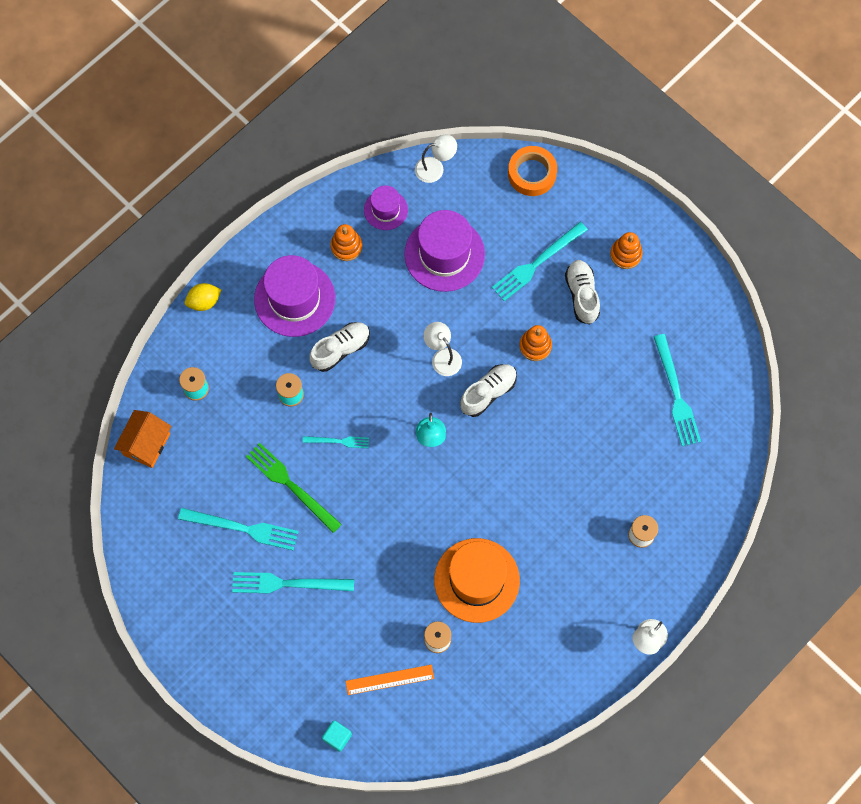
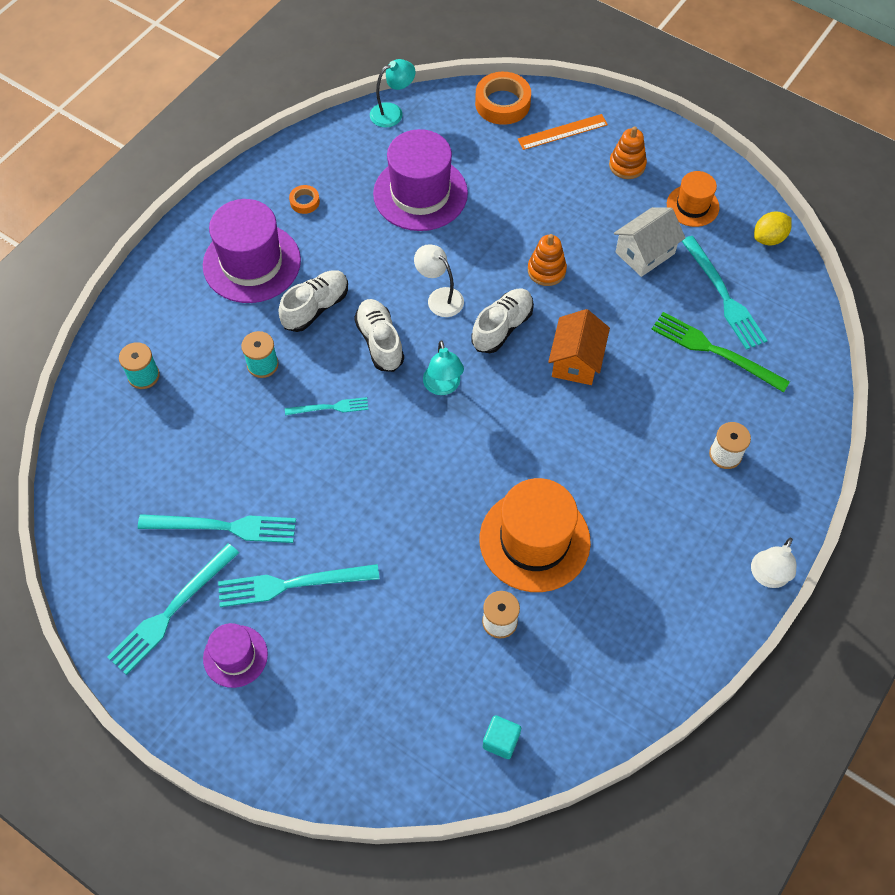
camera: 10 degrees left, 10 degrees down
(146, 444) = (87, 447): orange house -> orange house (576, 361)
(204, 302) = (143, 281): yellow lemon -> yellow lemon (769, 238)
(291, 485) = (278, 467): green fork -> green fork (714, 351)
(337, 737) = (390, 771): turquoise cube -> turquoise cube (501, 741)
(346, 246) = (304, 202): orange stacking toy -> orange tape
(385, 210) = (344, 160): purple hat -> purple hat (235, 656)
(389, 680) = (447, 683): orange ruler -> orange ruler (562, 132)
(435, 168) = (393, 112): white lamp -> turquoise lamp
(537, 263) = (528, 187): turquoise fork -> turquoise fork (171, 611)
(582, 295) = (588, 212): white shoe -> white shoe (380, 342)
(620, 343) = (645, 253): none -> white house
(672, 304) = (692, 206): none -> orange hat

